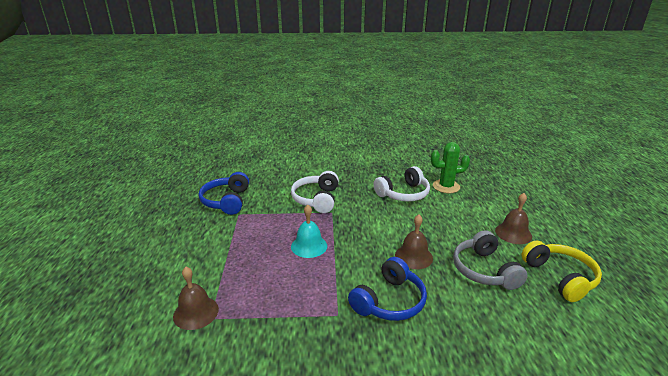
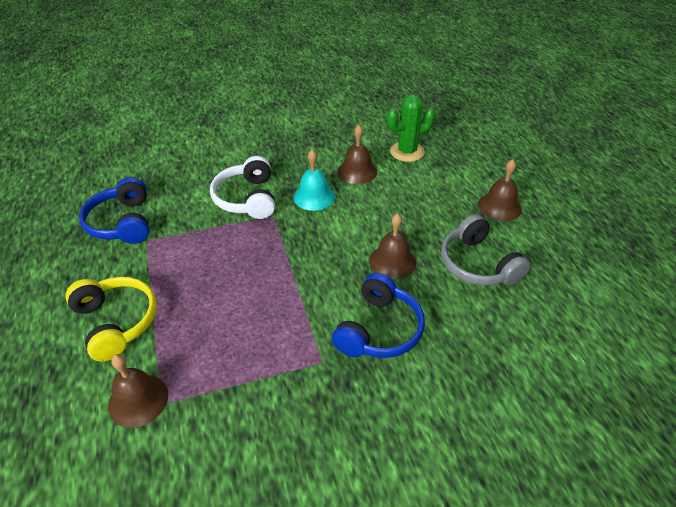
camera: 15 degrees left, 15 degrees up
(309, 246) = (258, 271): turquoise bell -> turquoise bell (314, 196)
(403, 194) = (357, 171): white headphones -> brown bell
(560, 277) = (561, 257): yellow headphones -> yellow headphones (116, 322)

